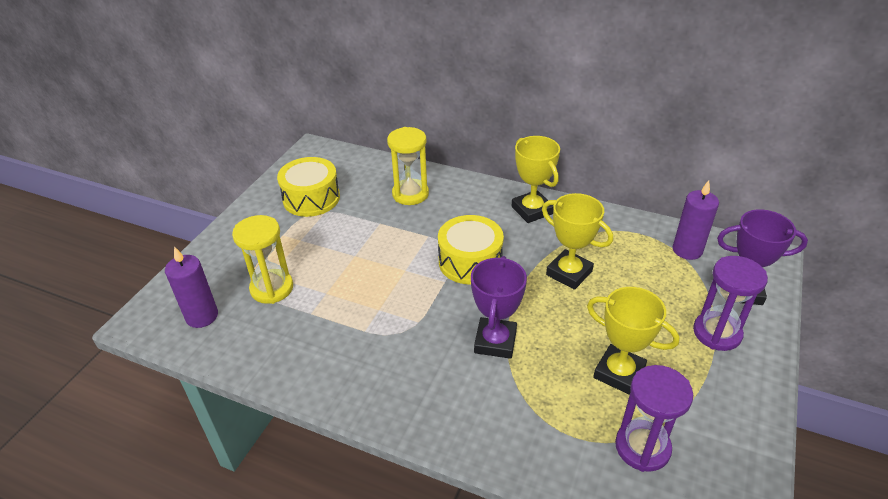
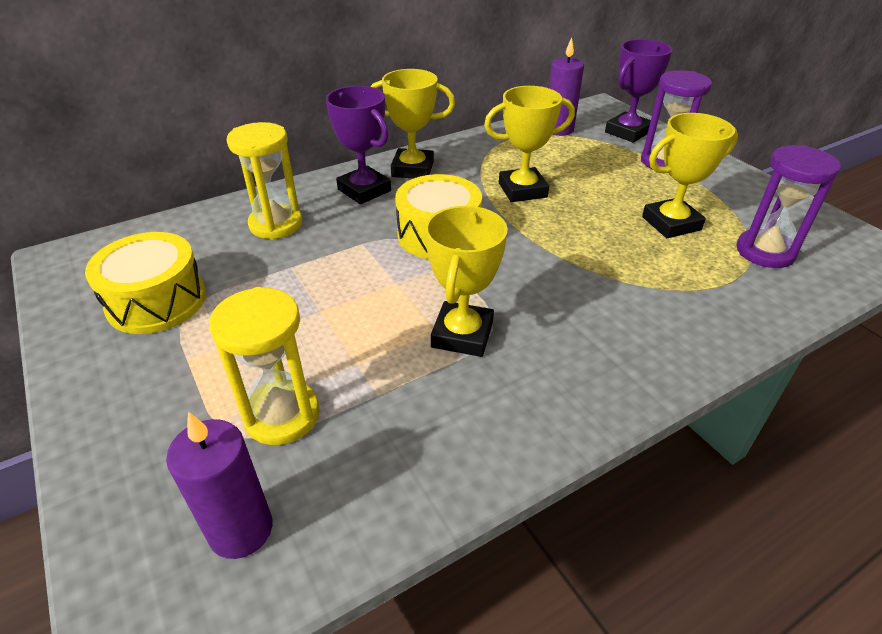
camera: 55 degrees left, 0 degrees up
(384, 321) = (462, 334): none -> yellow trophy
(495, 341) = (571, 271): purple trophy -> purple trophy (364, 190)

